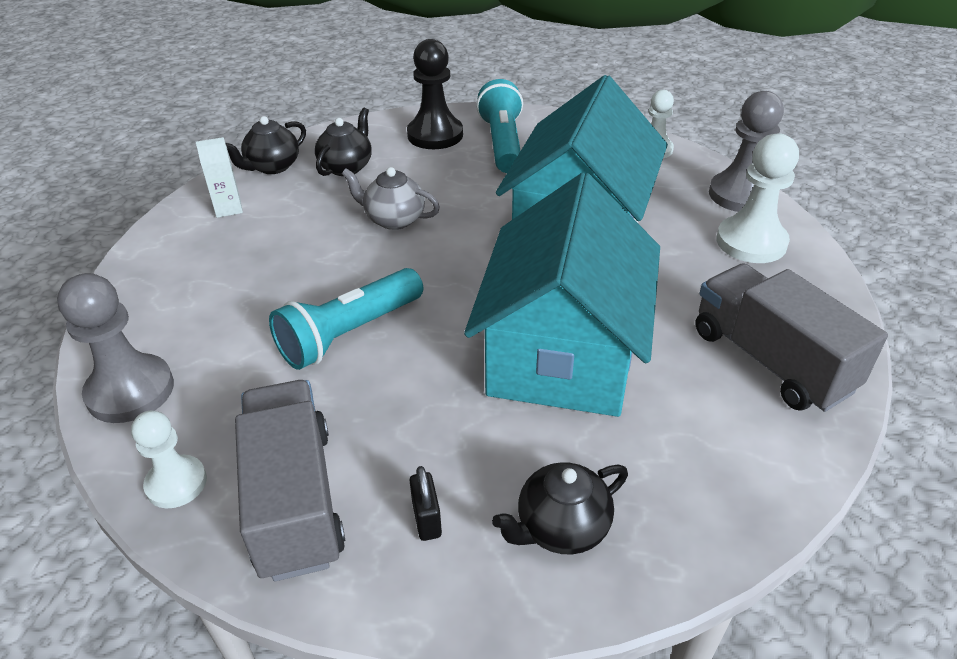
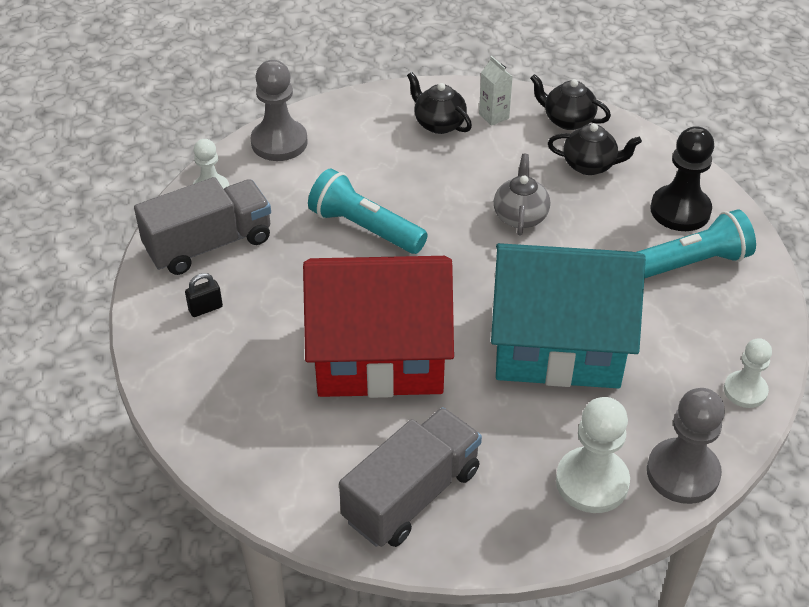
camera: 75 degrees right, 5 degrees up
(560, 528) = (211, 375): black teapot -> black teapot (438, 123)
(562, 353) = (379, 354): turquoise house -> red house

